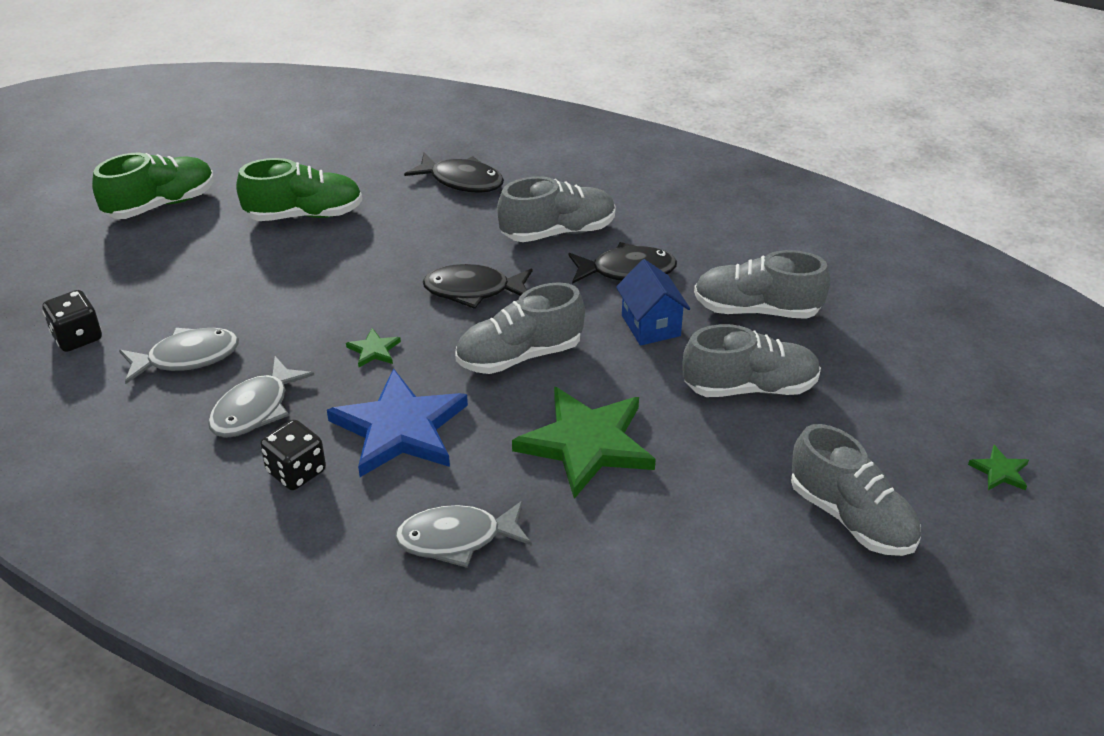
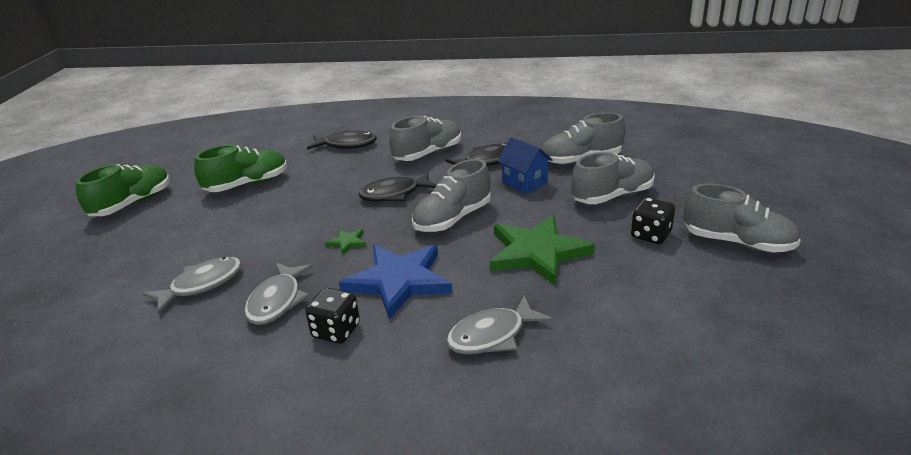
camera: 20 degrees left, 10 degrees down
(77, 337) = (99, 297): black dice -> black dice (650, 235)
(1000, 471) = (793, 196): green star -> none

